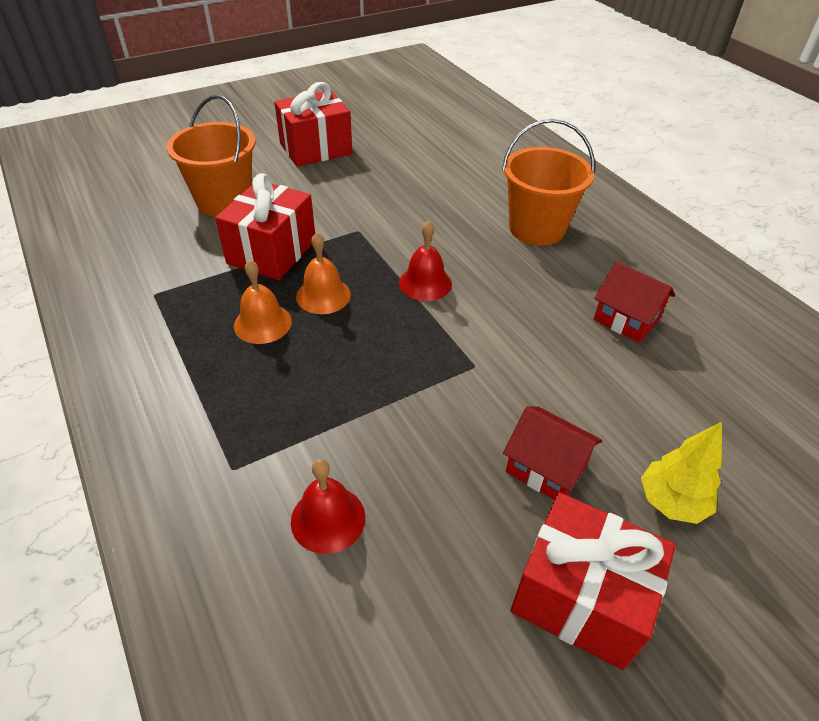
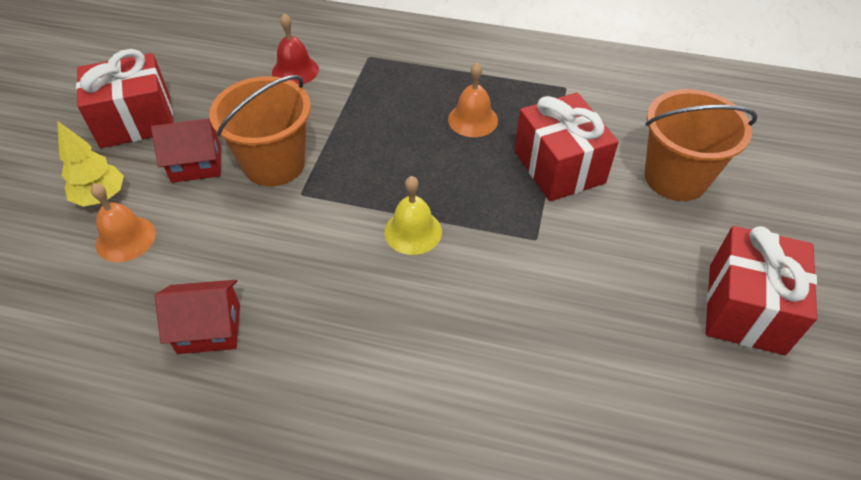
camera: 135 degrees right, 5 degrees up
(323, 295) = (468, 164): orange bell -> orange bell (125, 238)
(425, 283) = (413, 231): red bell -> yellow bell
(536, 228) = (388, 388): orange bucket -> orange bucket (274, 164)

